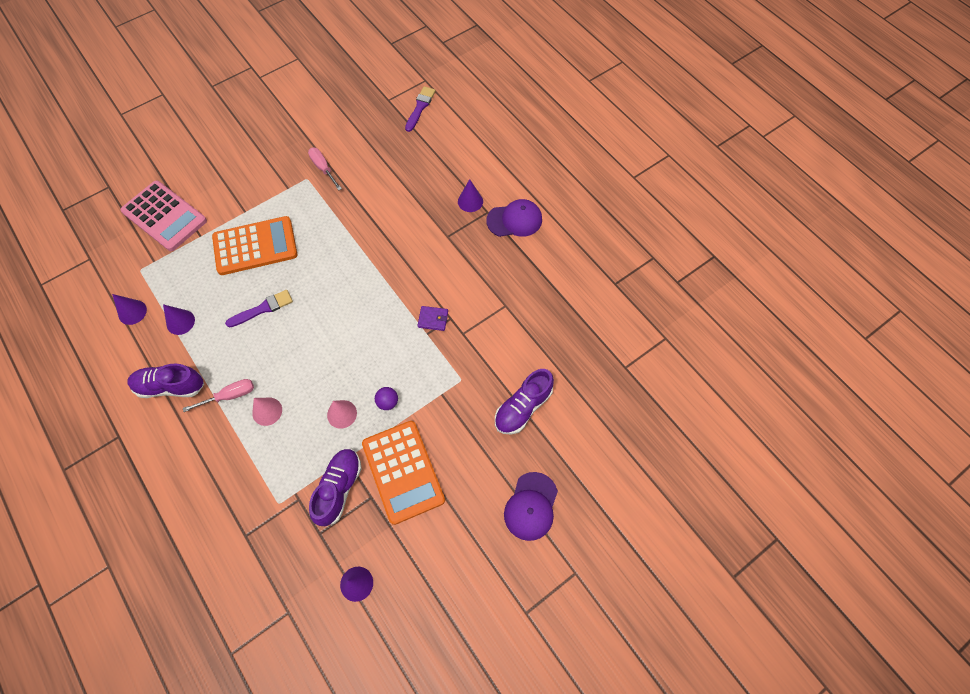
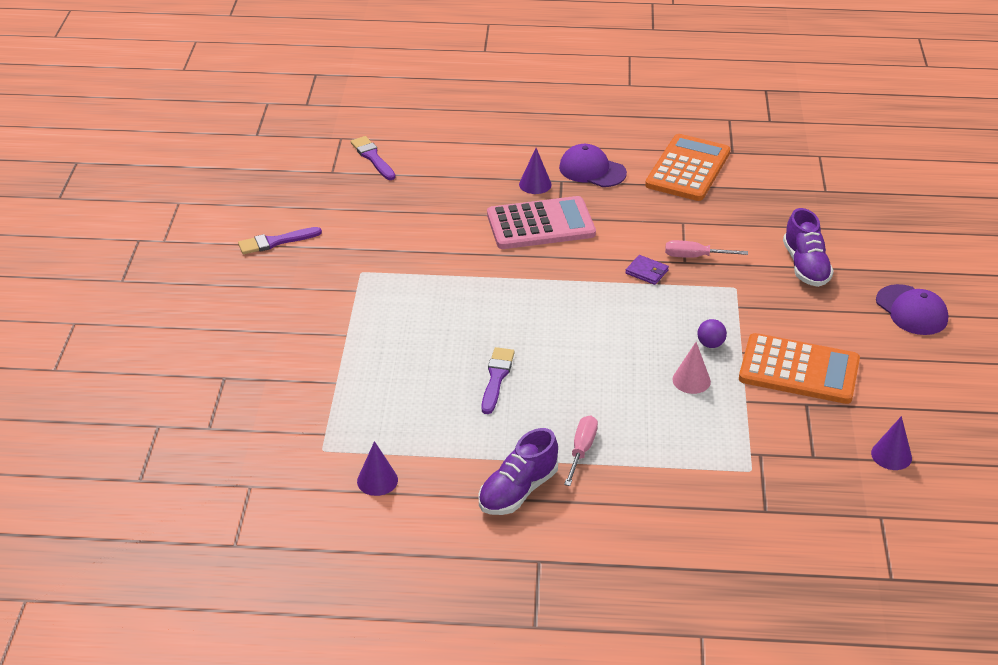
camera: 50 degrees left, 25 degrees down
(164, 216) = (269, 398): pink calculator -> pink calculator (540, 224)
(180, 322) = (439, 447): purple cone -> none
(255, 246) = (405, 347): orange calculator -> orange calculator (688, 169)
(267, 411) = (631, 431): pink cone -> none
(300, 122) = (276, 242): none -> purple brush
(323, 168) = (363, 254): pink screwdriver -> pink screwdriver (694, 256)
(339, 488) = (775, 421): purple shoe -> none
(433, 319) = (647, 272): purple wallet -> purple wallet turned 75 degrees clockwise
(514, 220) = (592, 170): purple cap -> purple cap turned 90 degrees counterclockwise

